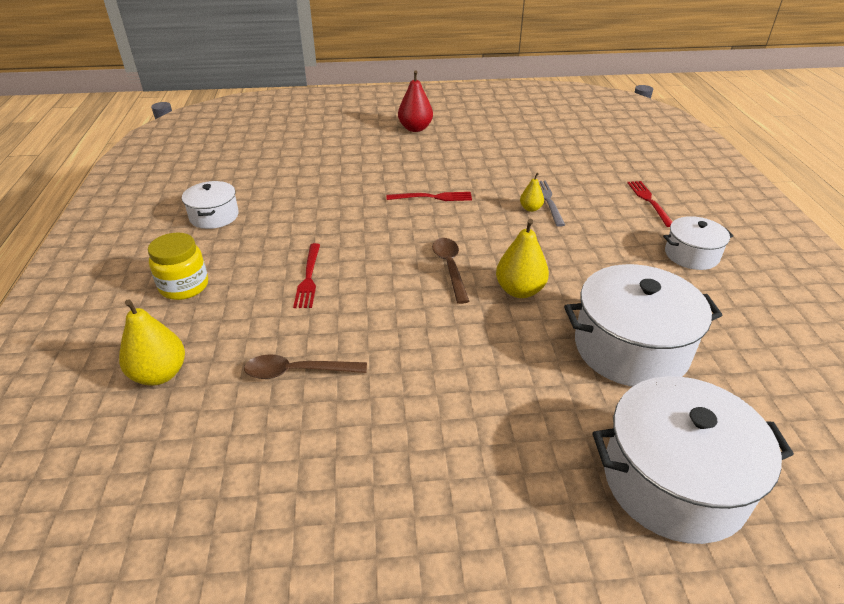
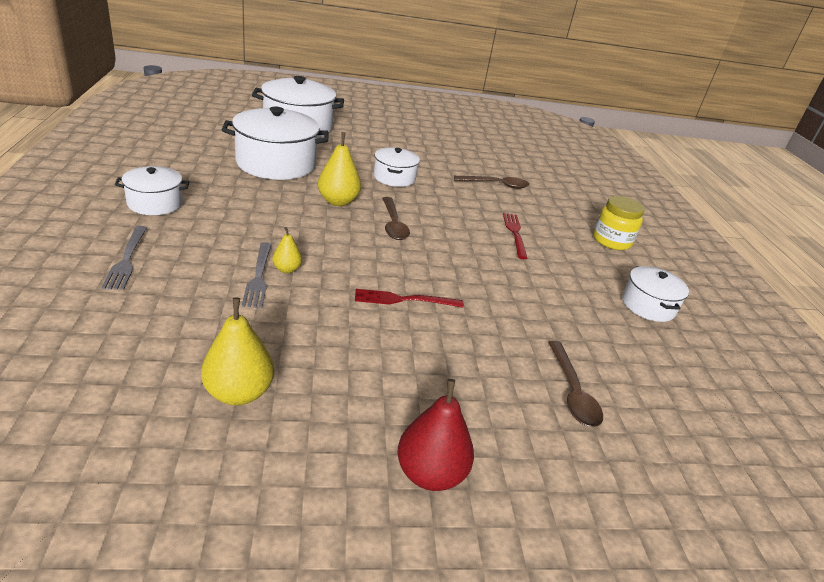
camera: 175 degrees right, 5 degrees down
(159, 374) = (578, 195): yellow pear -> yellow pear (239, 393)
(325, 159) = (572, 392): none -> brown spoon
(459, 353) = (394, 178): none -> white pot
(649, 201) = (126, 260): red fork -> grey fork

